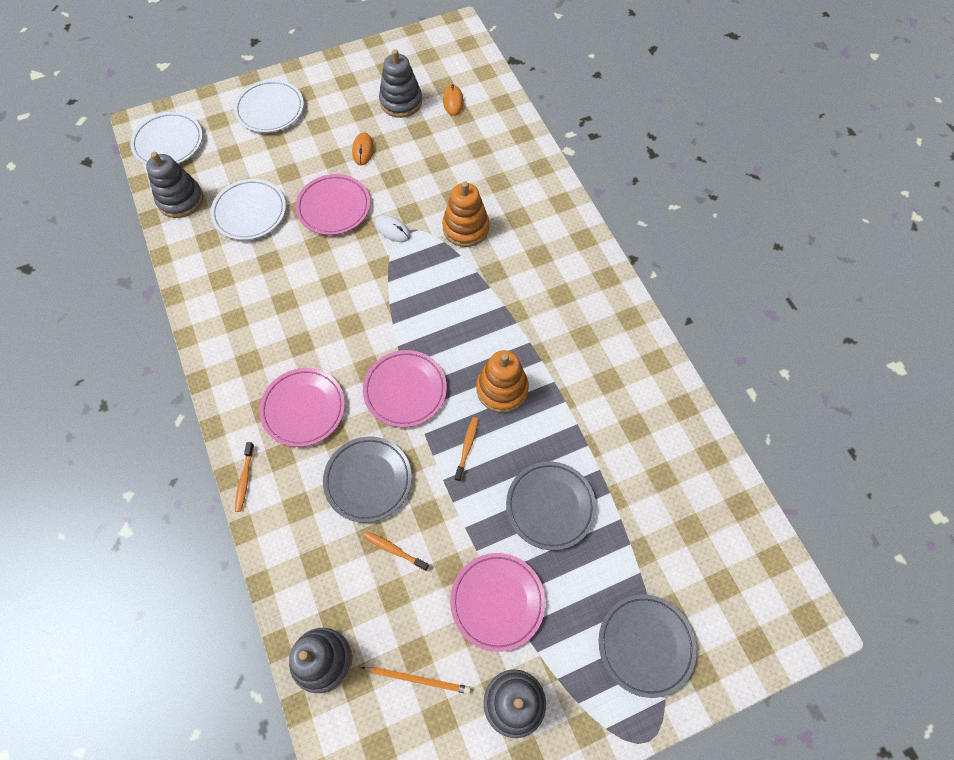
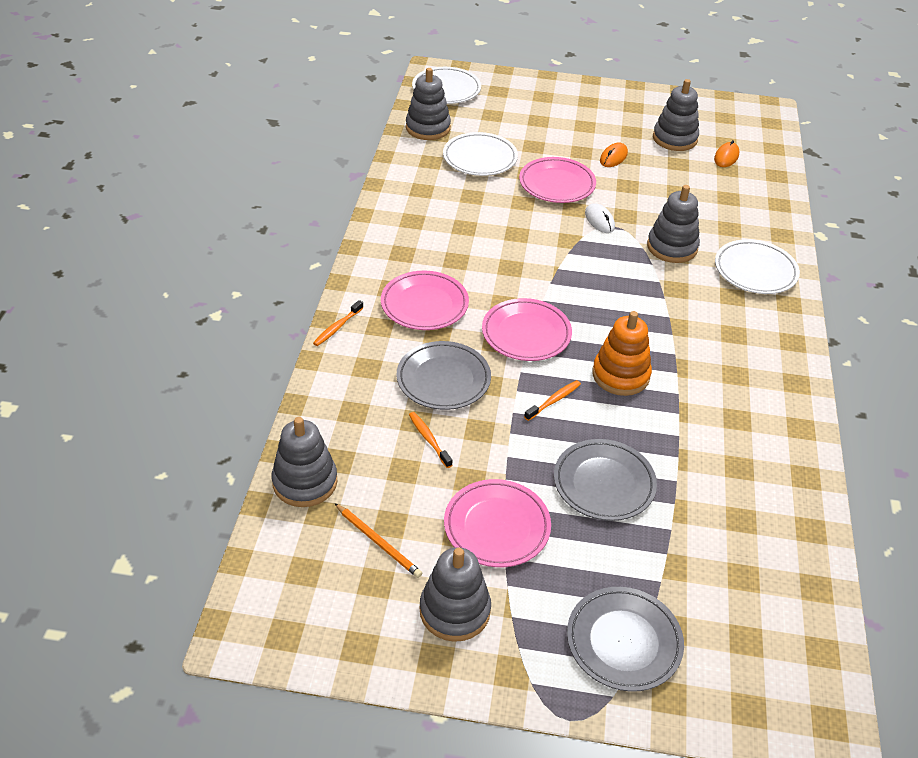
camera: 30 degrees right, 20 degrees down
(270, 109) = (549, 100): white plate -> white plate (755, 271)
(465, 228) = (672, 247): orange stacking toy -> grey stacking toy

